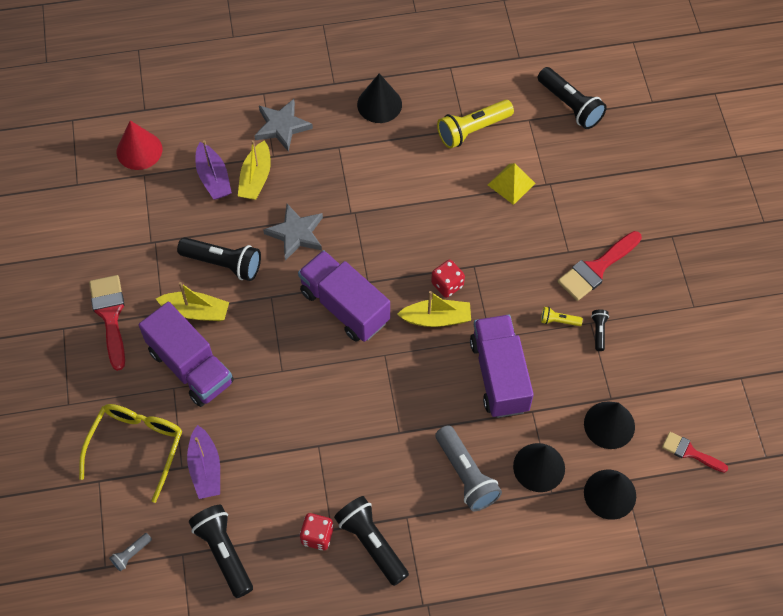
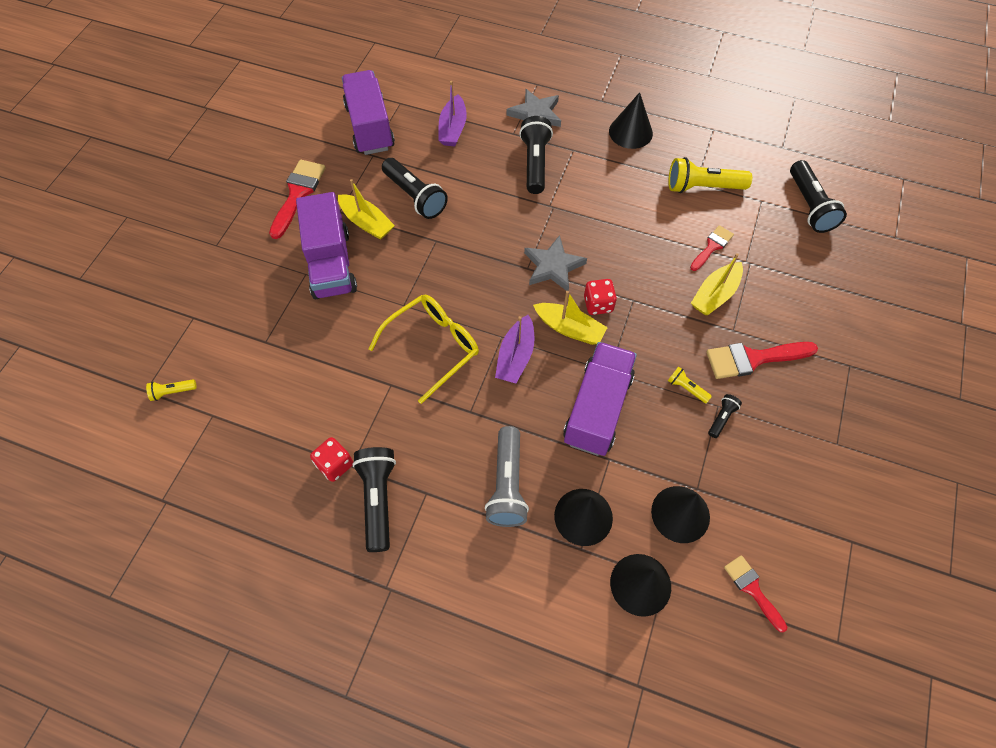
camera: 30 degrees right, 0 degrees up
(131, 554) = (172, 392): grey flashlight -> yellow flashlight
(136, 446) = (242, 306): yellow glasses -> yellow glasses (433, 347)
(139, 150) = (409, 84): red cone -> none
(205, 468) = (283, 353): purple boat -> purple boat (515, 356)
(224, 553) = (246, 434): black flashlight -> black flashlight (535, 163)
(256, 178) = (487, 143): yellow boat -> yellow boat (715, 295)
(296, 233) = (491, 201): grey star -> grey star (553, 266)
(344, 306) = (493, 278): purple truck -> purple truck (370, 127)
(511, 184) = (712, 246): yellow pyramid -> red brush

